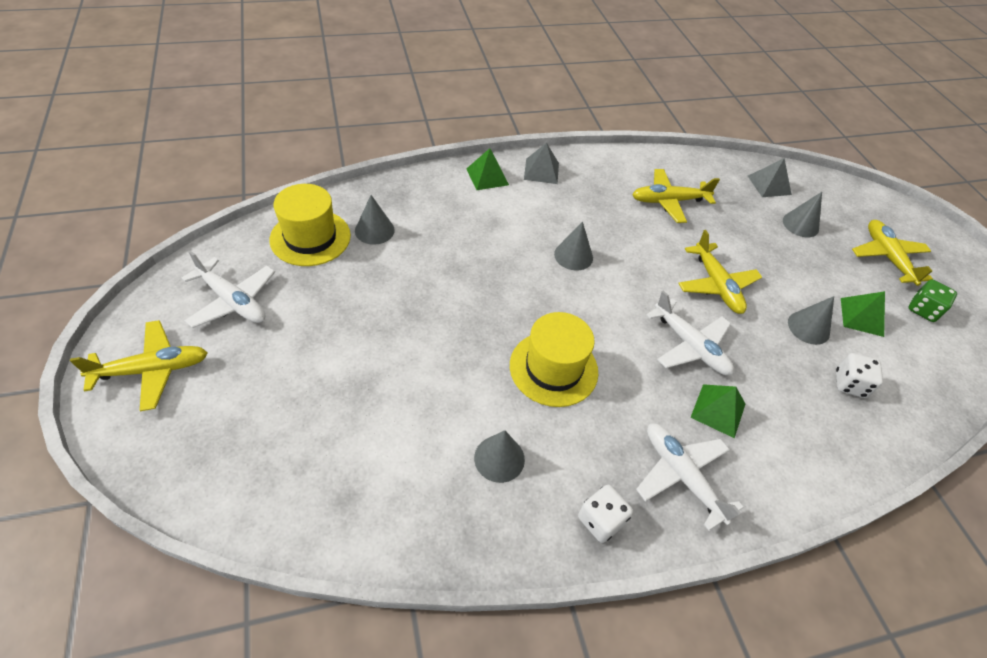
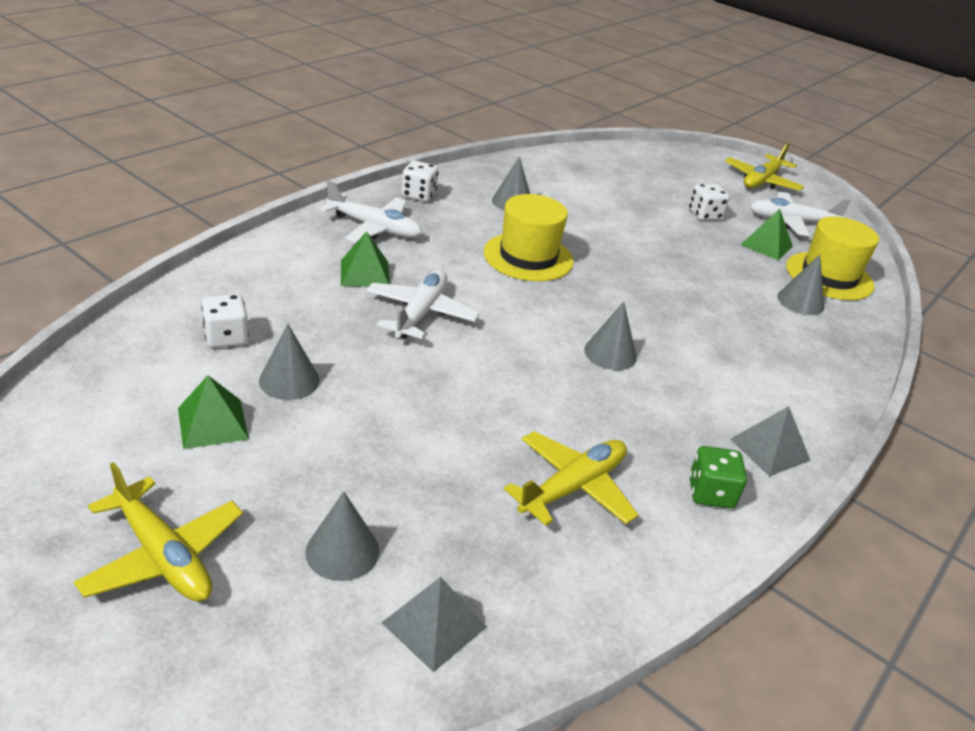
camera: 145 degrees right, 15 degrees down
(309, 347) = (704, 215): none -> white dice
(487, 176) = (807, 407): green pyramid -> green pyramid (766, 245)
(690, 346) = (420, 313): white plane -> white plane turned 90 degrees clockwise
(716, 285) = (428, 386): yellow plane -> none
(923, 310) = (104, 475): green dice -> green dice (710, 493)

